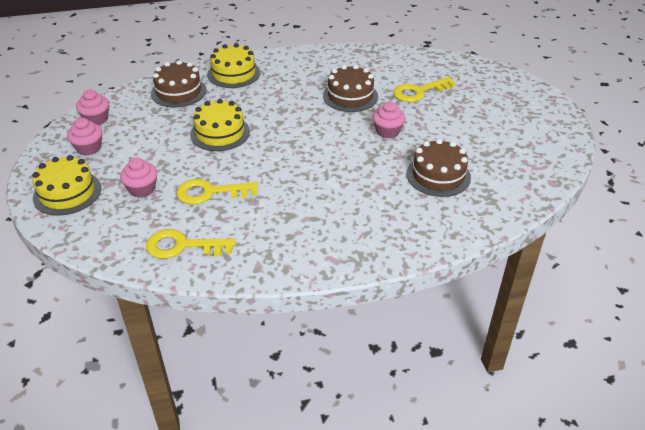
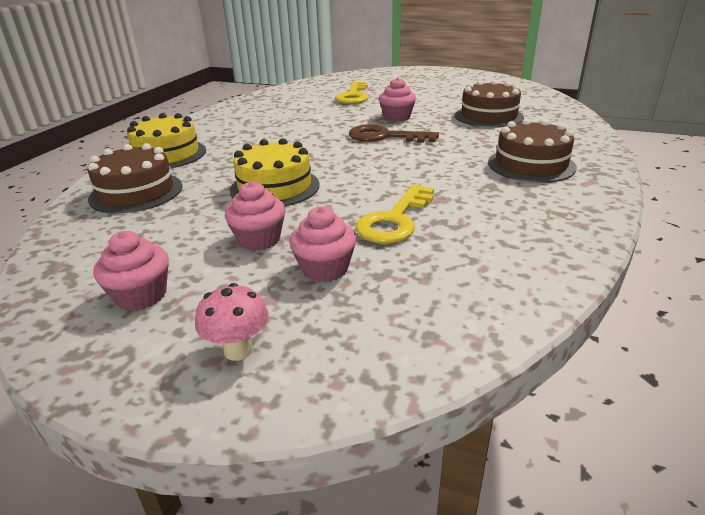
camera: 55 degrees left, 10 degrees down
(67, 193) = (238, 350): yellow cake -> pink mushroom
(96, 119) = (73, 270): pink cupcake -> pink cupcake (259, 239)
(183, 246) = (498, 265): yellow key -> none
(340, 141) = (385, 136): none -> brown key
(350, 96) = (315, 117): brown cake -> brown cake (531, 165)

